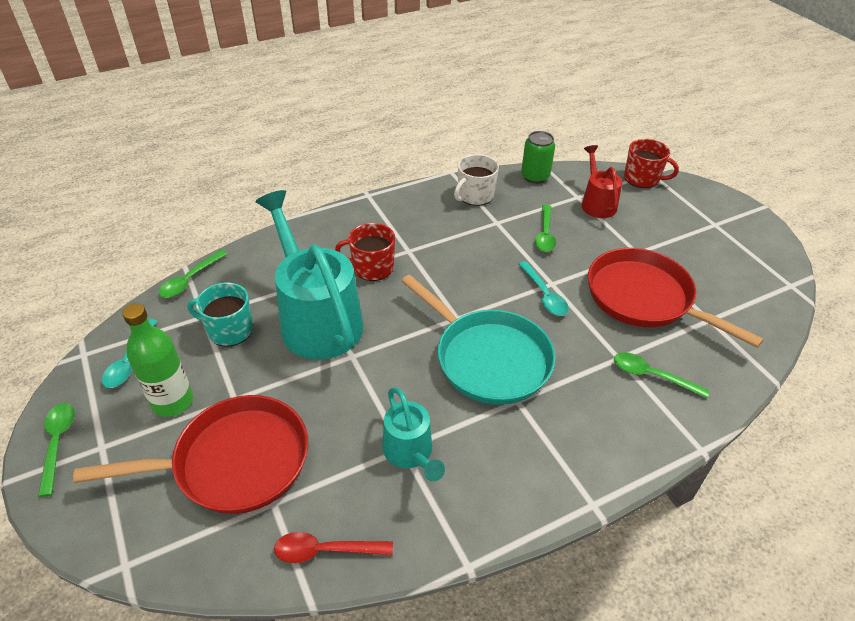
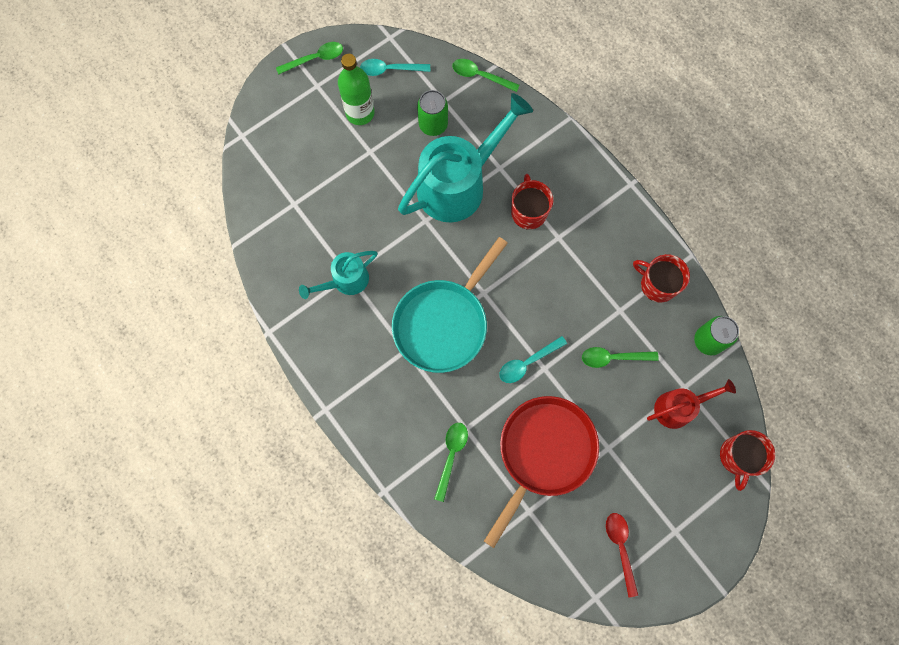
camera: 80 degrees right, 30 degrees up
(229, 330) = (433, 124): turquoise mug -> green can
(234, 462) = (319, 170): red pan -> none
(325, 550) = (267, 244): red spoon -> red spoon (620, 547)
(475, 195) = (657, 284): white mug -> red mug

